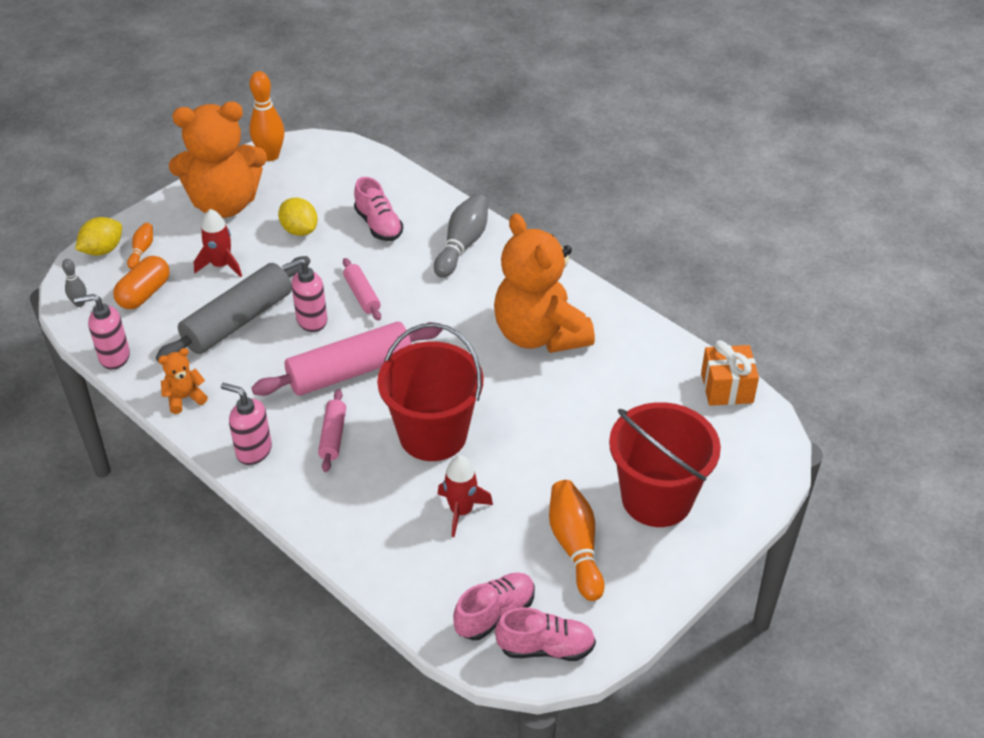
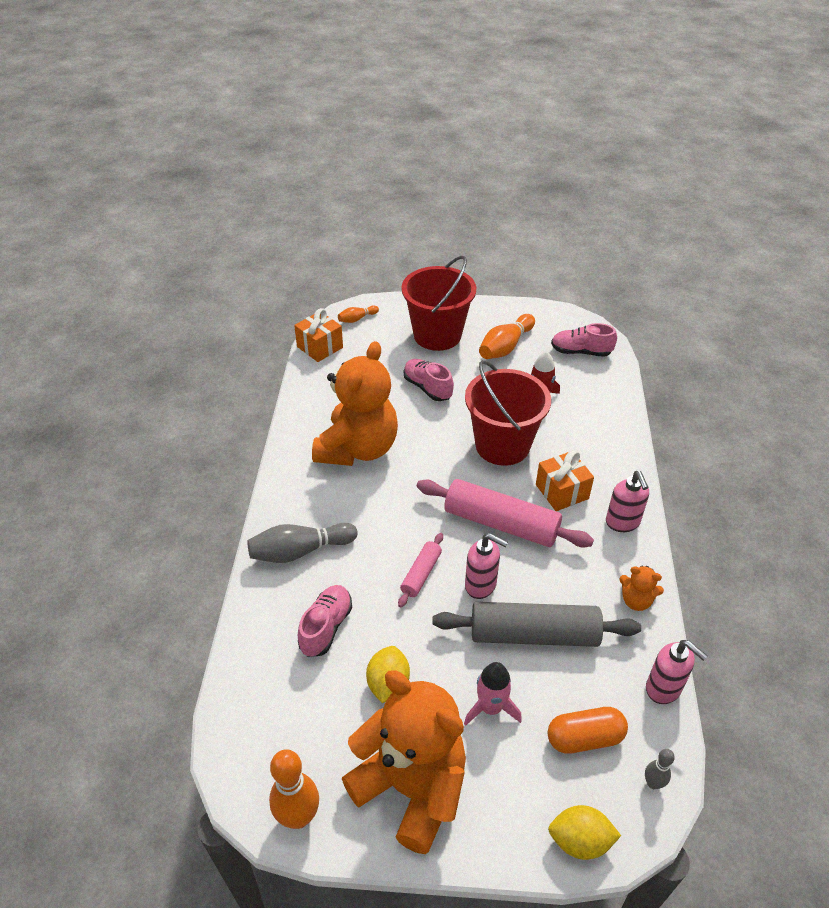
camera: 130 degrees left, 0 degrees up
(142, 251) = (543, 800): orange bowling pin -> orange bowling pin (357, 319)
(221, 265) = (491, 707): red rocket -> pink rocket
(333, 436) = (562, 491): pink rolling pin -> orange gift
(546, 647) = (574, 327): pink shoe -> pink shoe (427, 388)

